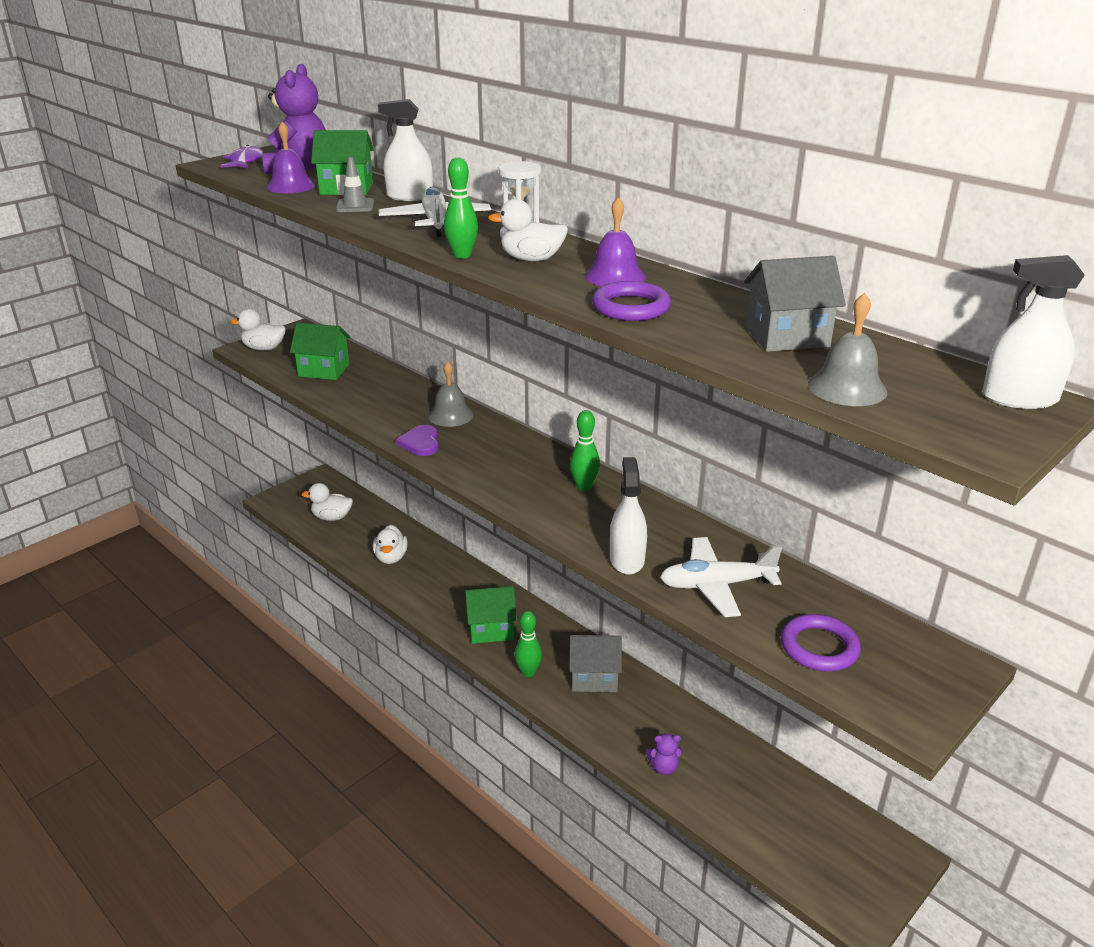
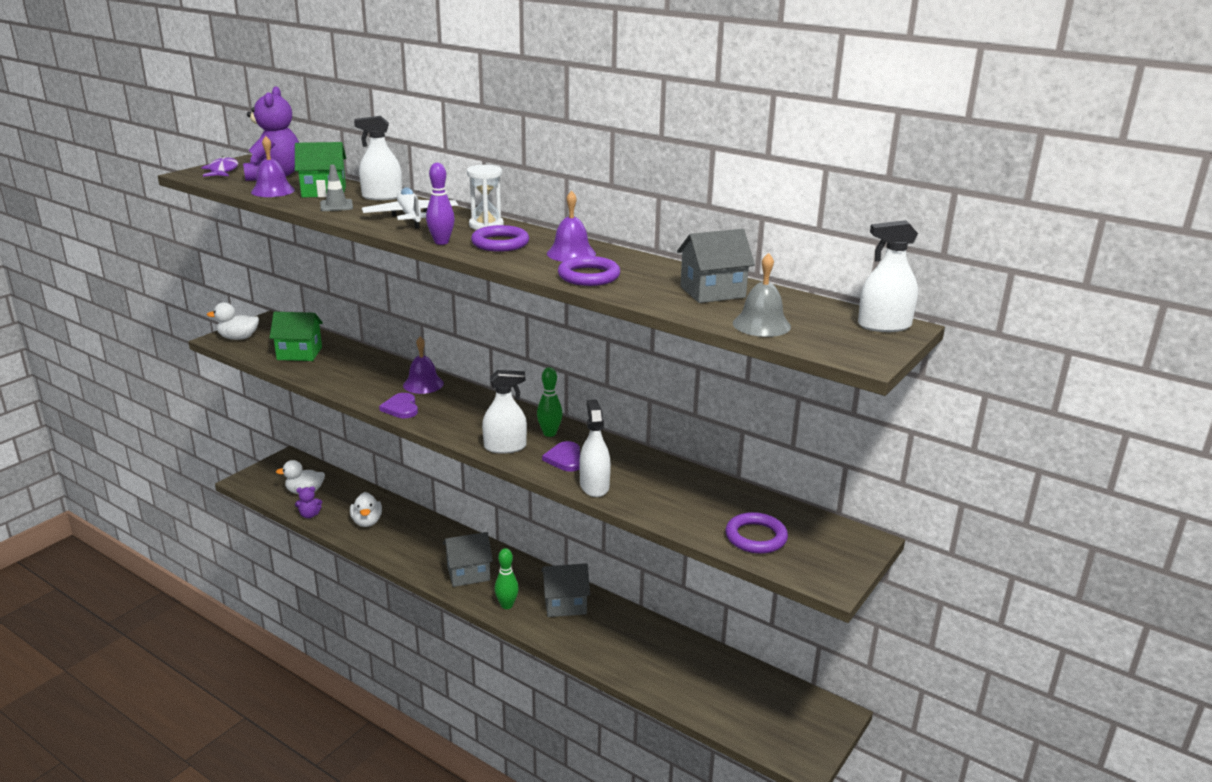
camera: 10 degrees left, 5 degrees down
(450, 415) = (423, 384): grey bell -> purple bell
(462, 255) = (441, 242): green bowling pin -> purple bowling pin
(491, 629) = (468, 573): green house -> grey house
(529, 500) = (505, 447): none -> white spray bottle
(531, 259) = (500, 243): white duck -> purple ring
(597, 521) = (565, 459): none -> purple heart
(663, 767) = (634, 668): purple teddy bear -> purple teddy bear (309, 515)
(716, 585) = (669, 499): white plane -> none

